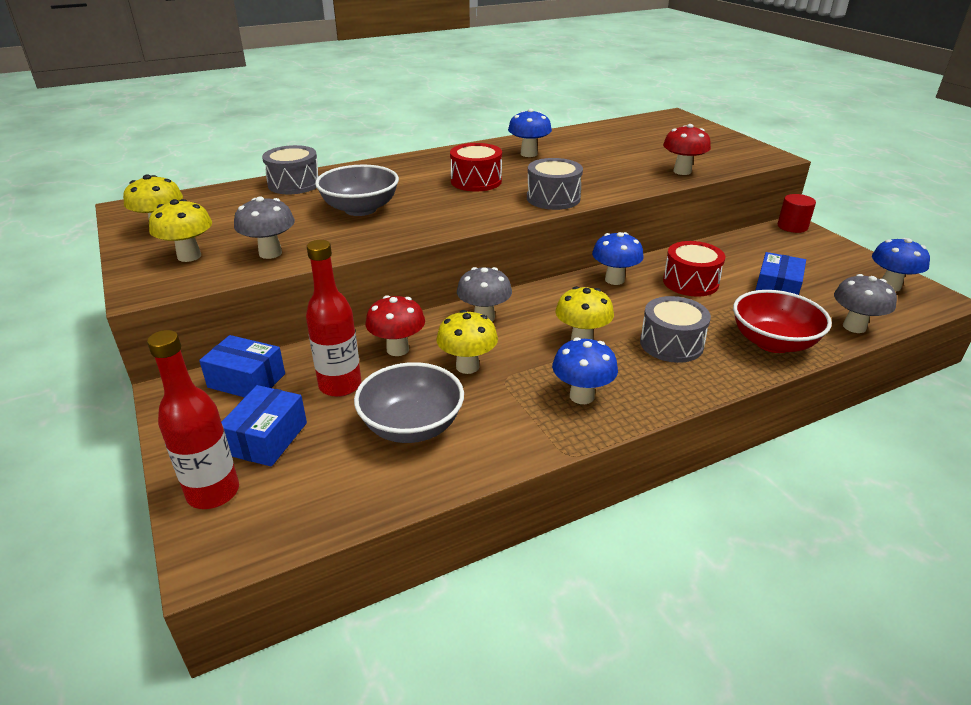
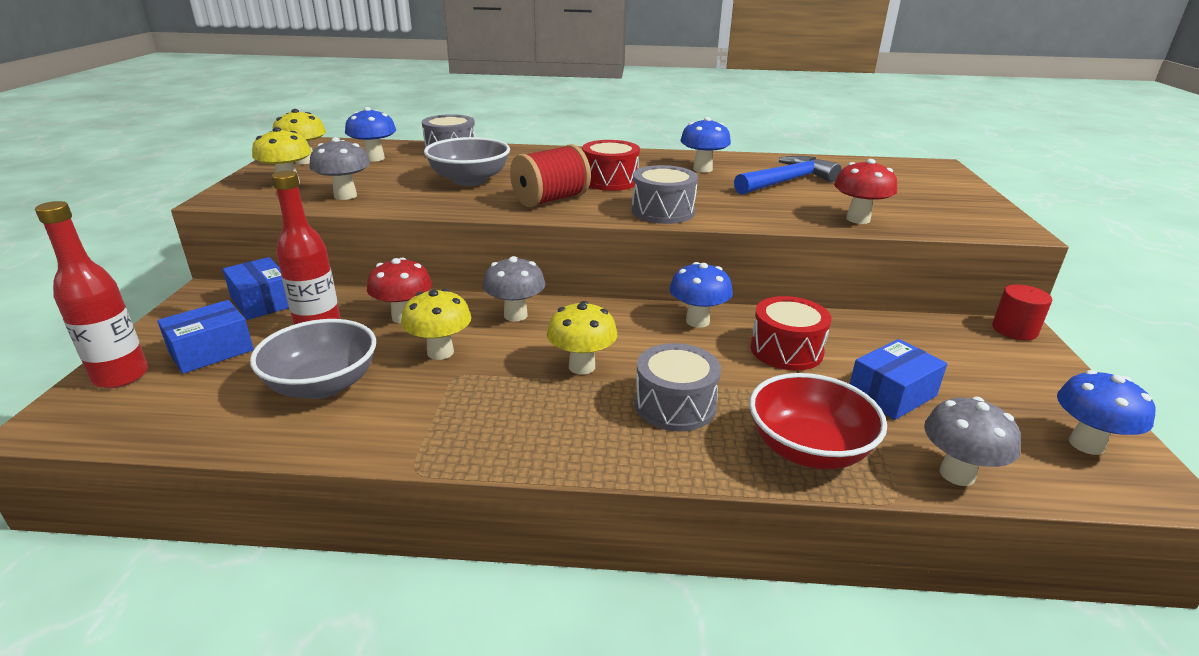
camera: 30 degrees right, 5 degrees down
(456, 210) = (550, 200): none -> red spool
(581, 396) = (506, 420): blue mushroom -> blue mushroom (375, 158)
(600, 151) = (787, 181): none -> blue hammer

